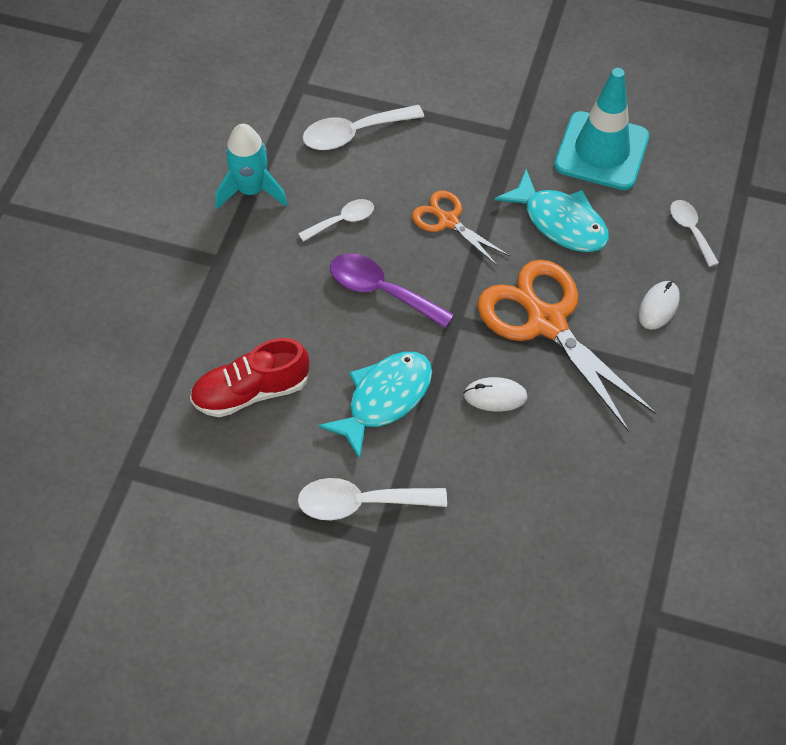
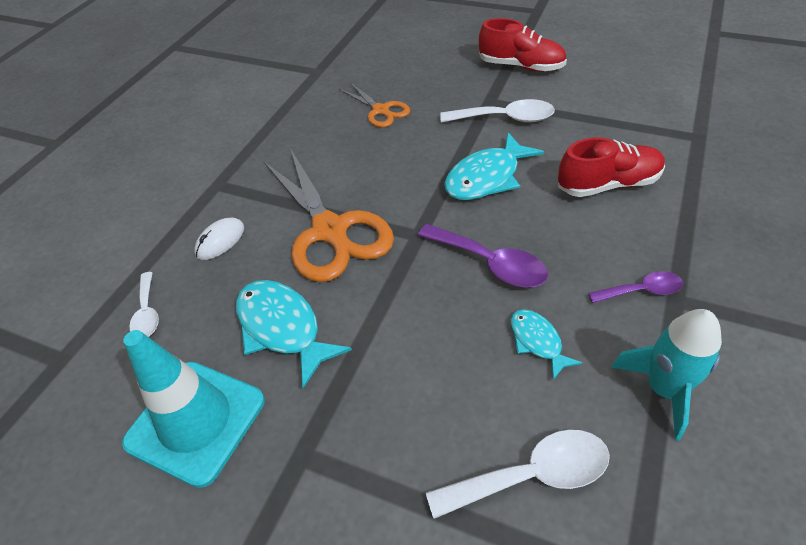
camera: 170 degrees left, 10 degrees down
(247, 268) = (641, 291): none -> purple spoon
(333, 626) = (521, 66): none -> red shoe
(342, 220) = (537, 341): white spoon -> turquoise fish
(447, 221) = (411, 336): orange scissors -> orange scissors (381, 110)
(495, 396) = (391, 178): white mouse -> none

